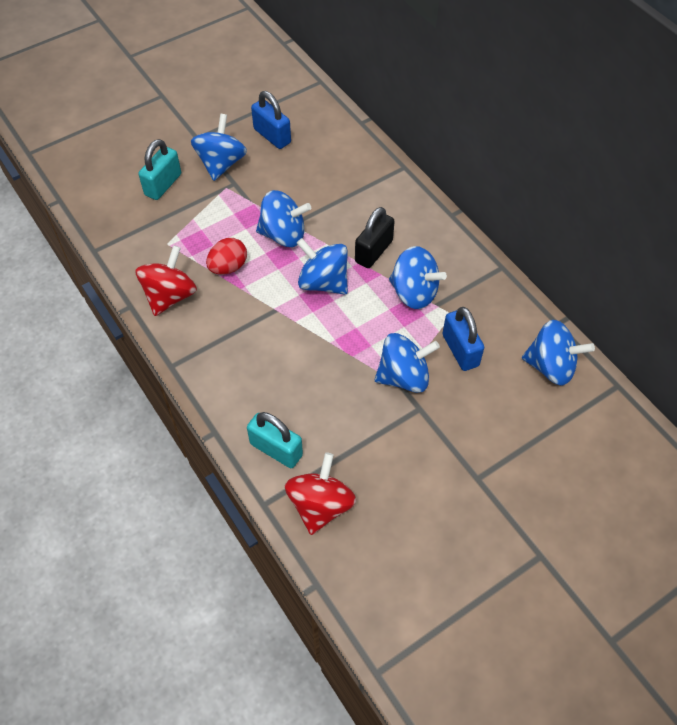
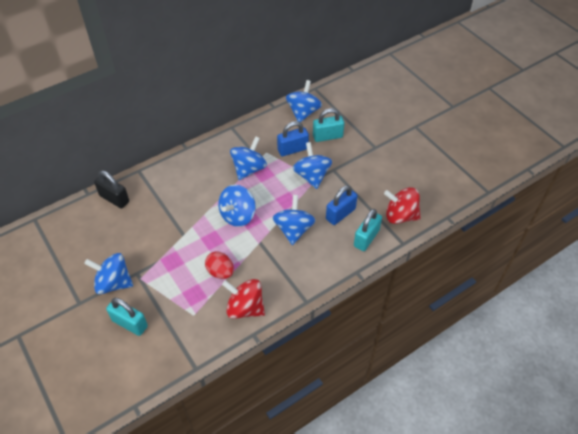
camera: 90 degrees left, 5 degrees down
(272, 136) = (89, 249): blue padlock -> blue padlock (340, 214)
(283, 234) = (193, 239): blue spinning top -> blue spinning top (293, 230)
(373, 251) = (213, 188): black padlock -> black padlock (114, 199)
(496, 402) = (327, 136): none -> turquoise padlock

